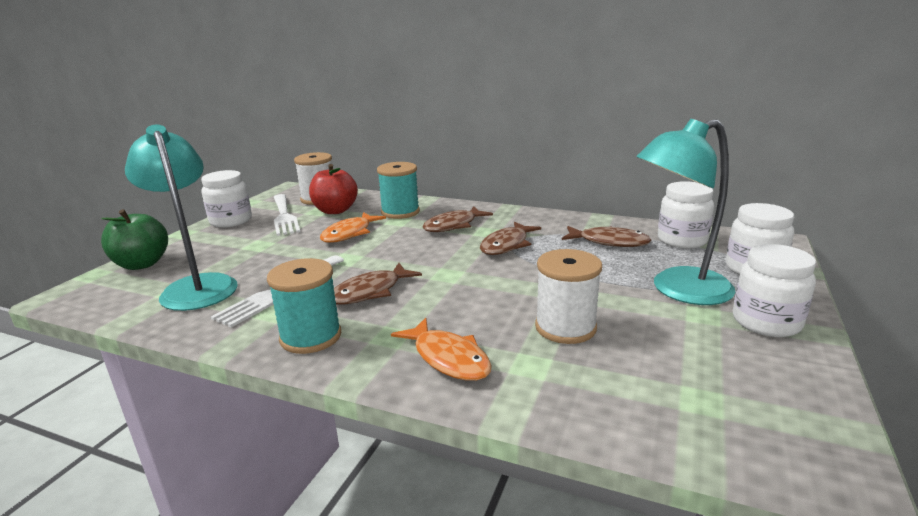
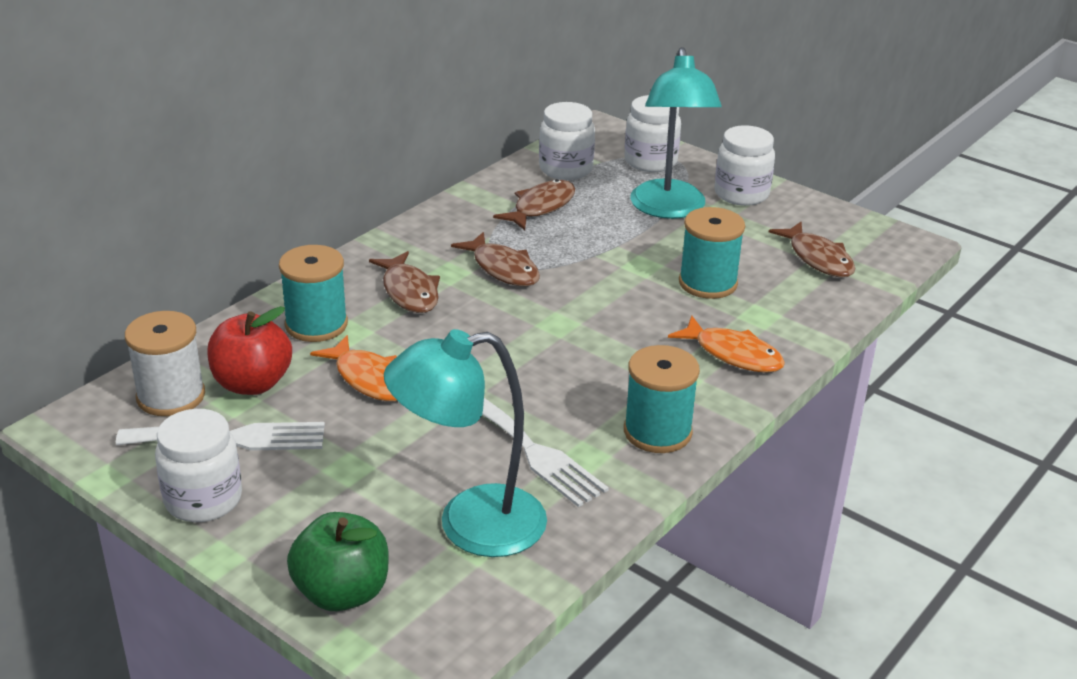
camera: 75 degrees left, 10 degrees up
(370, 292) = (572, 382): brown fish -> brown fish (818, 258)
(448, 358) = (733, 354): orange fish -> orange fish turned 60 degrees clockwise
(565, 327) = (707, 283): white spool -> turquoise spool

